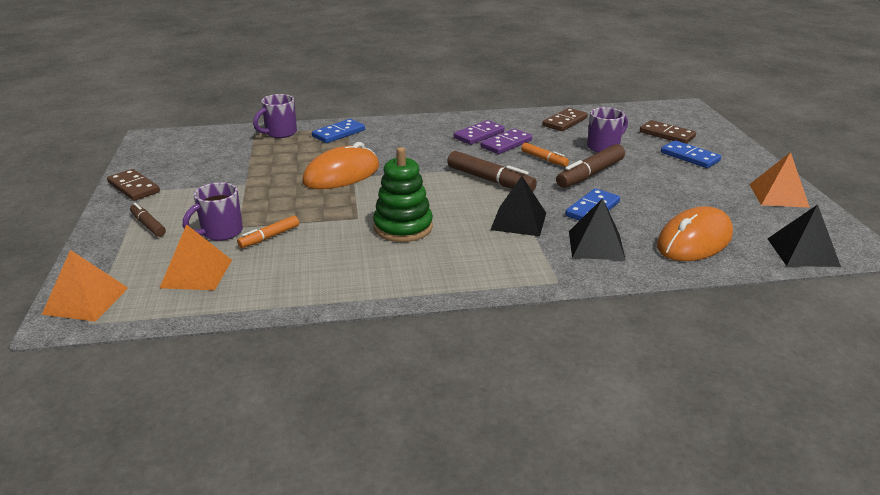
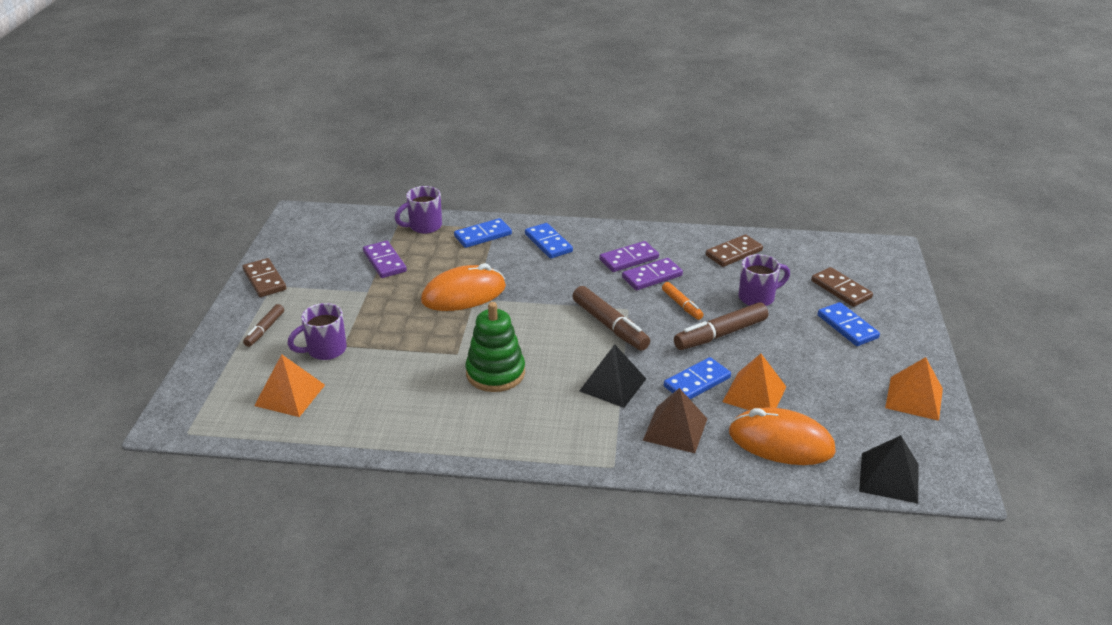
camera: 15 degrees right, 5 degrees up
(86, 300) = (191, 408): orange pyramid -> orange pyramid (754, 394)
(148, 225) = (265, 330): brown marker -> brown marker turned 135 degrees counterclockwise
(252, 161) = (384, 262): none -> purple domino
(269, 237) = (367, 363): orange marker -> none
(401, 132) = (548, 243): none -> blue domino
(596, 245) = (675, 429): black pyramid -> brown pyramid
(694, 241) = (781, 442): orange mouse -> orange mouse turned 45 degrees clockwise

